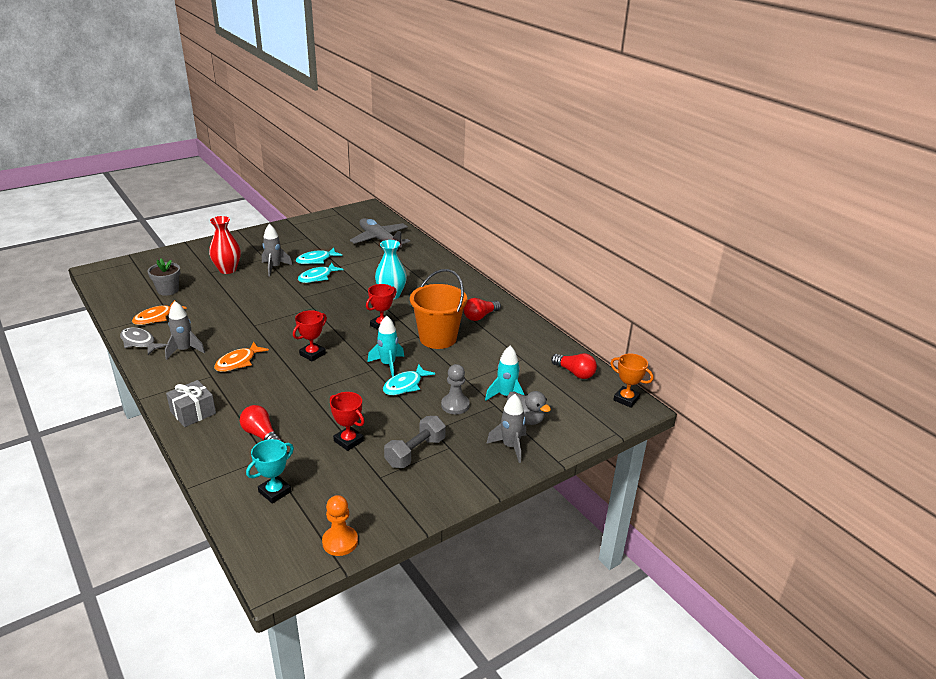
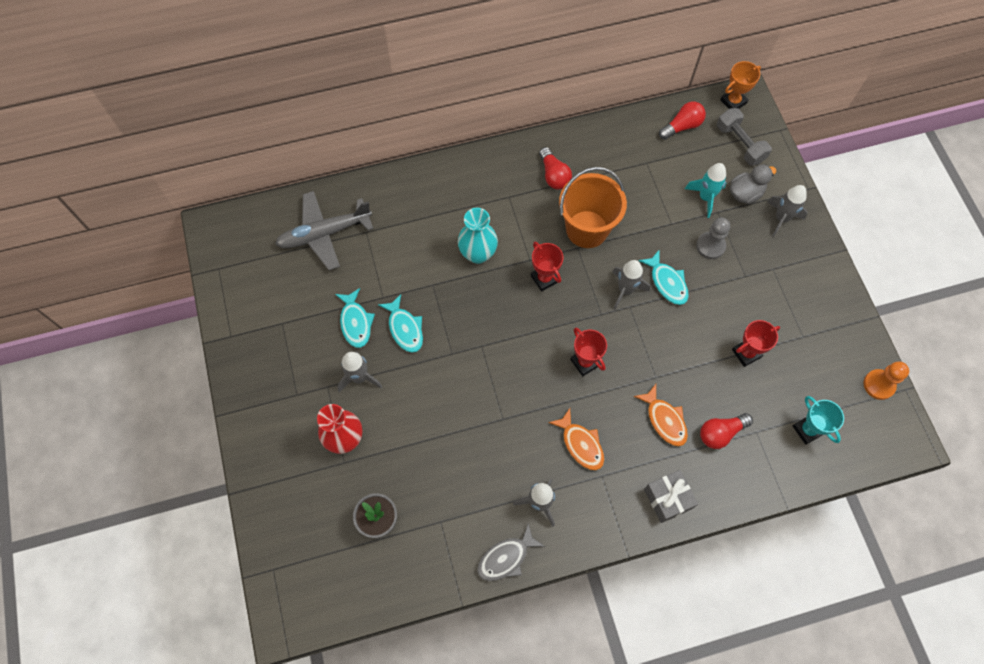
camera: 70 degrees left, 35 degrees up
(156, 317) = (449, 536): orange fish -> orange fish (664, 420)
(388, 364) = (625, 290): turquoise rocket -> grey rocket
(415, 452) = (774, 299): grey dumbbell -> grey dumbbell (740, 144)

